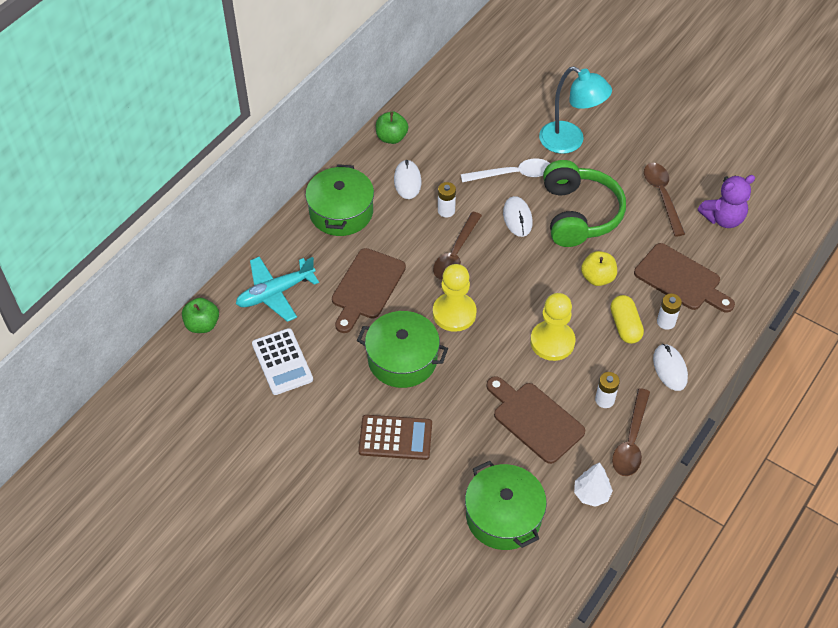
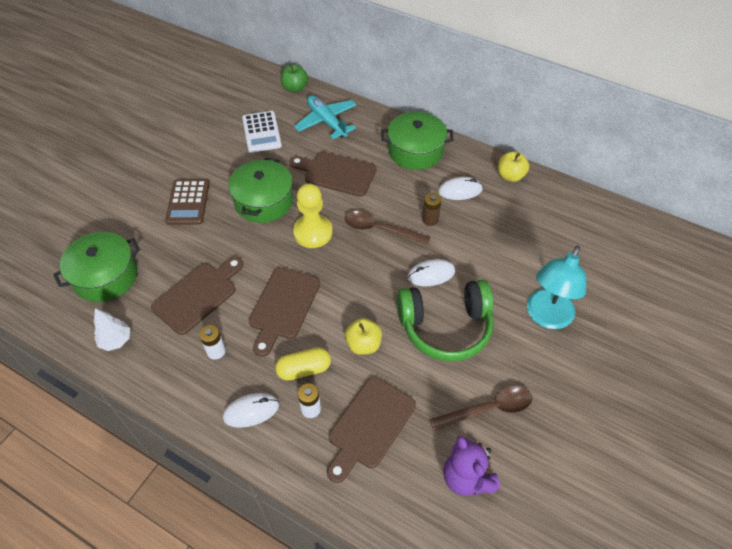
camera: 85 degrees right, 0 degrees up
(282, 362) = (261, 132): white calculator -> white calculator turned 75 degrees counterclockwise
(391, 137) = (510, 176): green apple -> yellow apple
(446, 211) = (430, 220): white battery -> brown battery
(512, 174) = (487, 268): white spoon -> none
(552, 342) = (283, 307): yellow pawn -> brown cutting board
(631, 441) = (168, 374): brown spoon -> none

